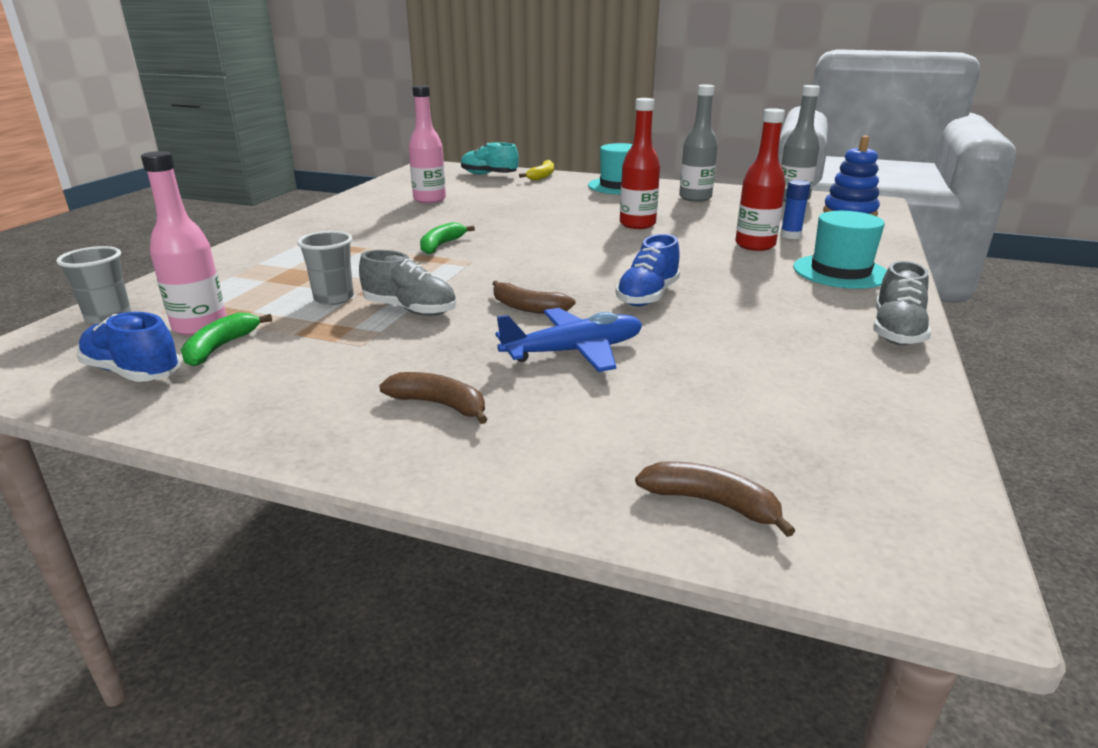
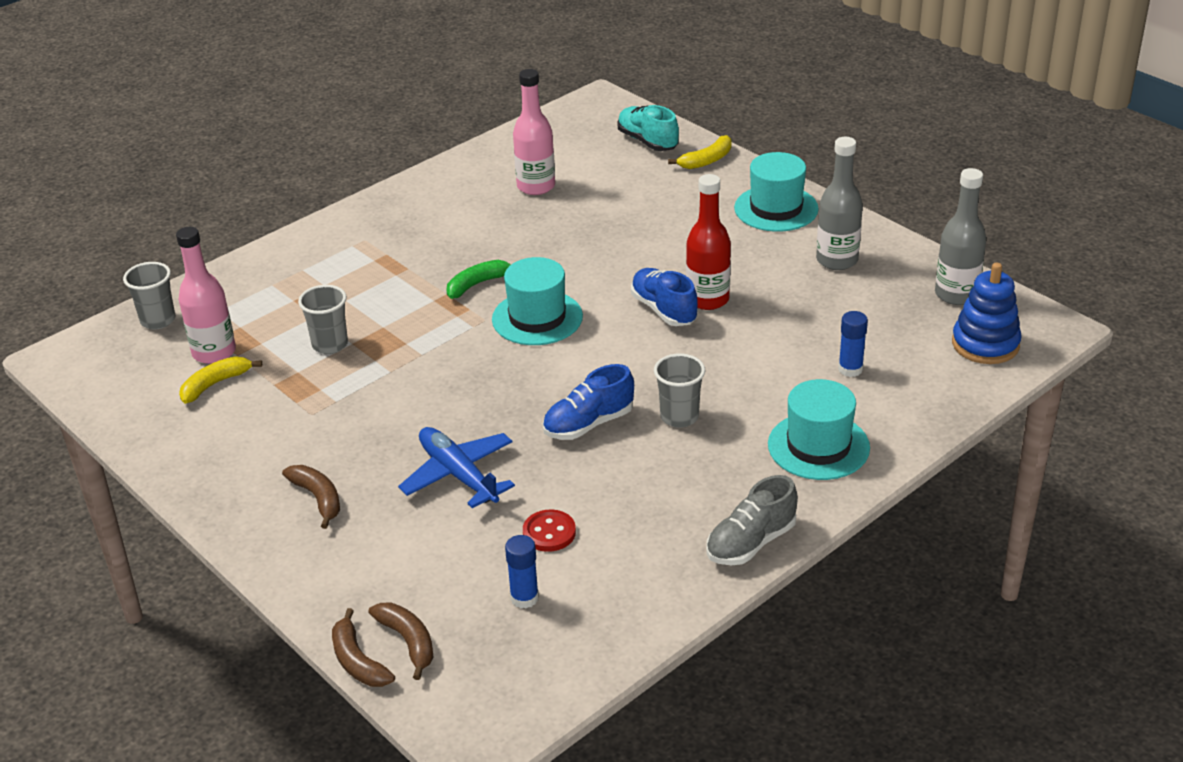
camera: 30 degrees right, 10 degrees up
(133, 372) = (148, 395): blue shoe -> blue shoe (664, 310)
(220, 347) = (215, 384): green banana -> yellow banana
(410, 310) = (377, 380): grey shoe -> none
(517, 252) = (537, 318): none -> turquoise hat
(528, 307) = (472, 407): brown banana -> brown banana (358, 661)
(574, 351) = (458, 475): blue plane -> blue plane turned 135 degrees counterclockwise
(714, 278) = (679, 417): none -> grey cup
(721, 368) = (549, 532): none -> red button
(755, 245) = (788, 375): red bottle -> none
(776, 422) = (524, 598): none -> blue glue stick

